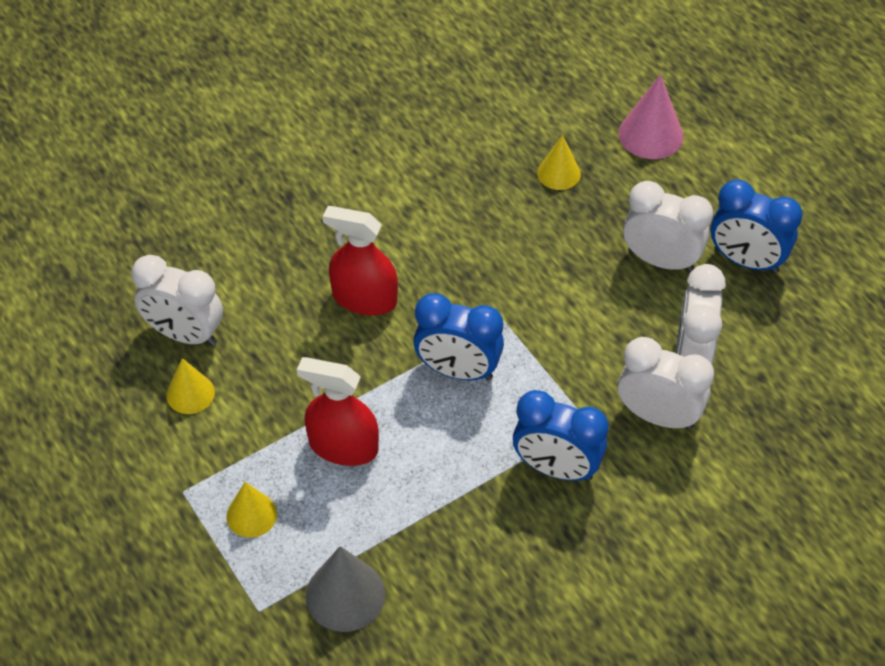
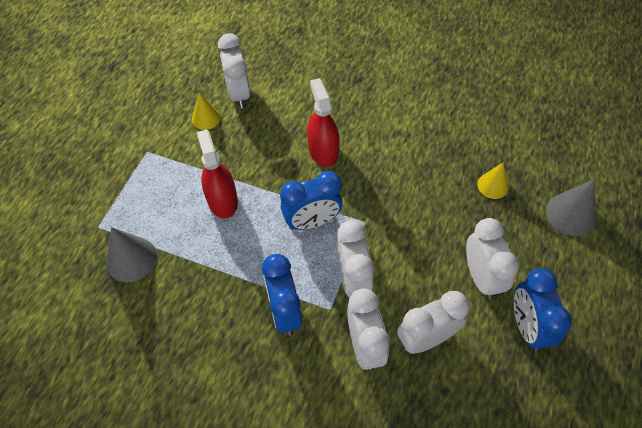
camera: 55 degrees right, 5 degrees up
(251, 515) = (152, 188): yellow cone -> none
(458, 370) = (312, 222): blue clock -> blue clock turned 90 degrees counterclockwise
(568, 377) = (353, 279): none -> white clock
(651, 134) = (570, 214): pink cone -> grey cone

